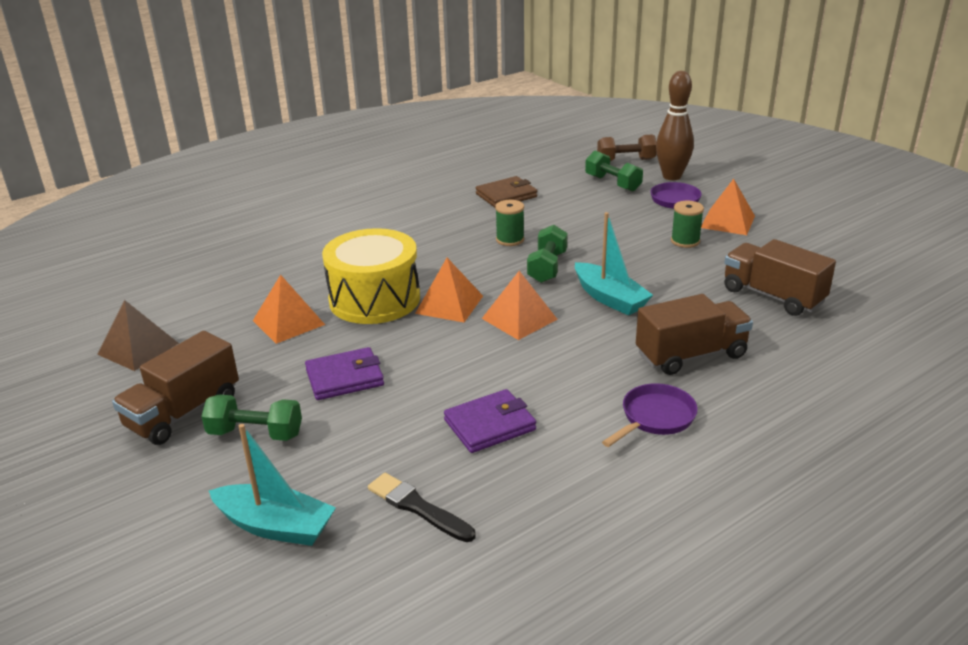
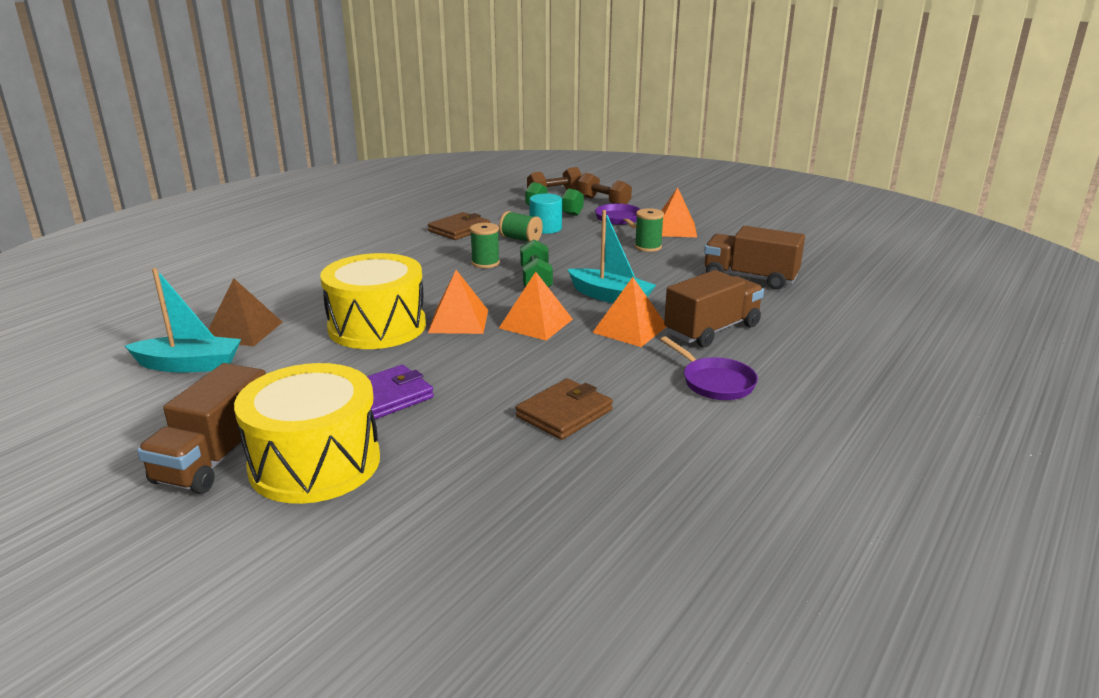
camera: 20 degrees left, 5 degrees down
(138, 348) = (122, 407): brown pyramid -> brown pyramid (243, 331)
(255, 433) = (315, 463): green dumbbell -> yellow drum
(275, 526) = (391, 545): turquoise boat -> turquoise boat (189, 365)
(288, 322) = (293, 358): orange pyramid -> orange pyramid (630, 329)
(418, 507) = (537, 497): black brush -> none
(490, 425) = (564, 413): purple wallet -> brown wallet
(559, 215) = (520, 239): none -> green spool
(592, 204) = (545, 228): none -> turquoise cylinder
(655, 418) = (714, 382): purple pan -> purple pan turned 120 degrees clockwise
(671, 176) = (603, 202): brown bowling pin -> brown dumbbell

